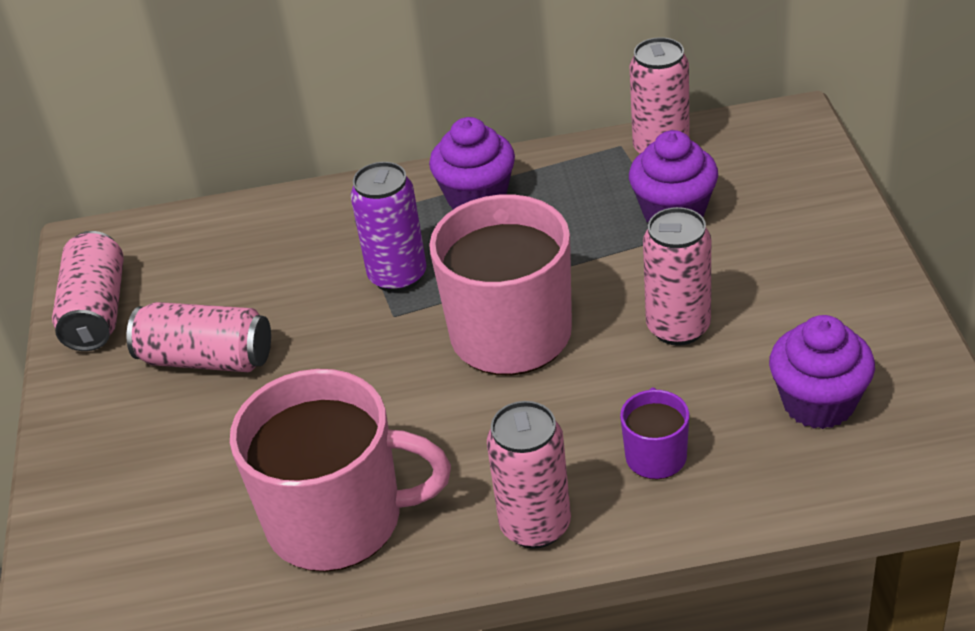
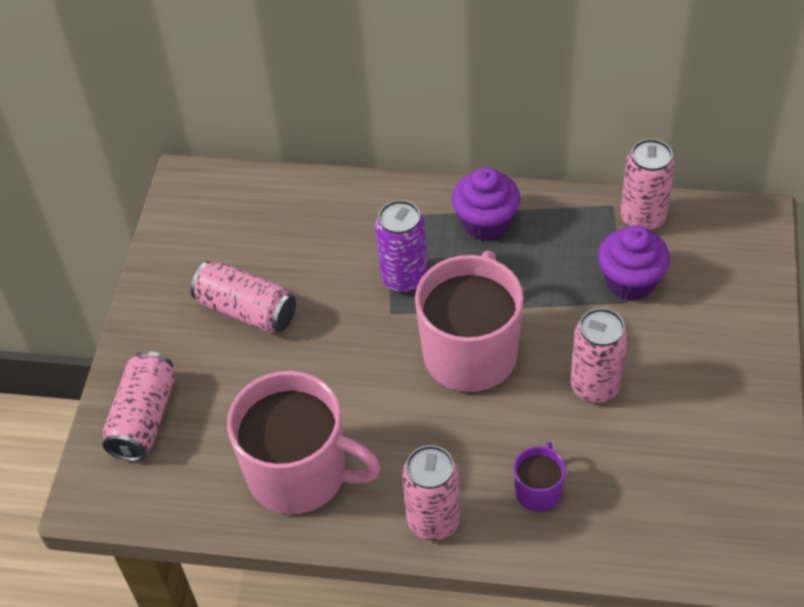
camera: 15 degrees right, 10 degrees up
(97, 311) = (181, 245): pink can -> pink can (144, 418)
(818, 403) = (673, 483): purple cupcake -> none

